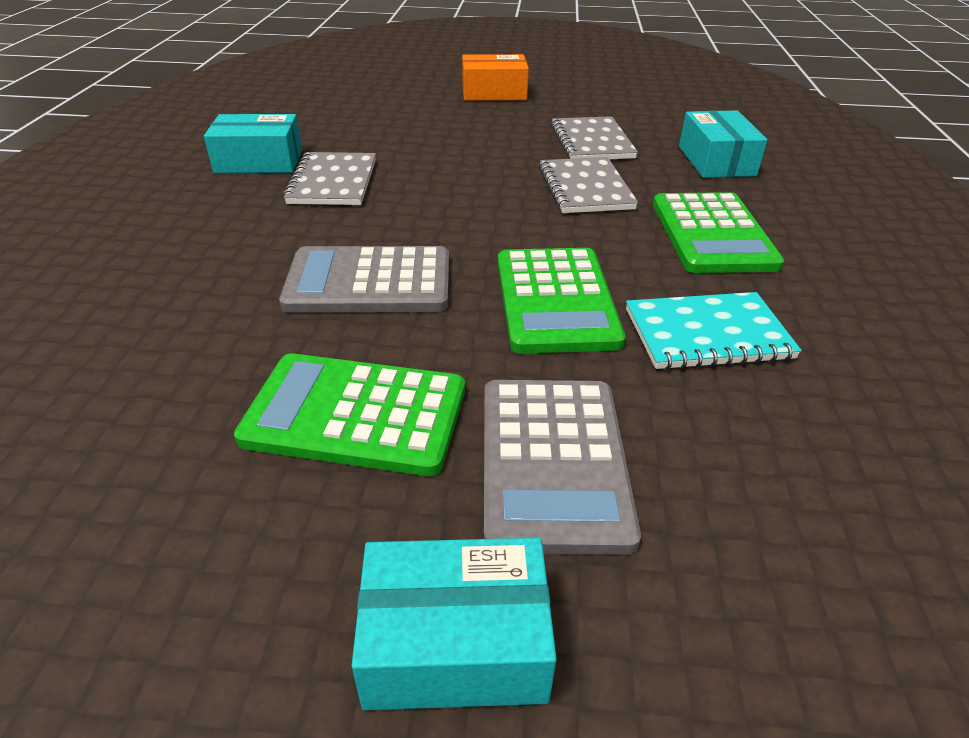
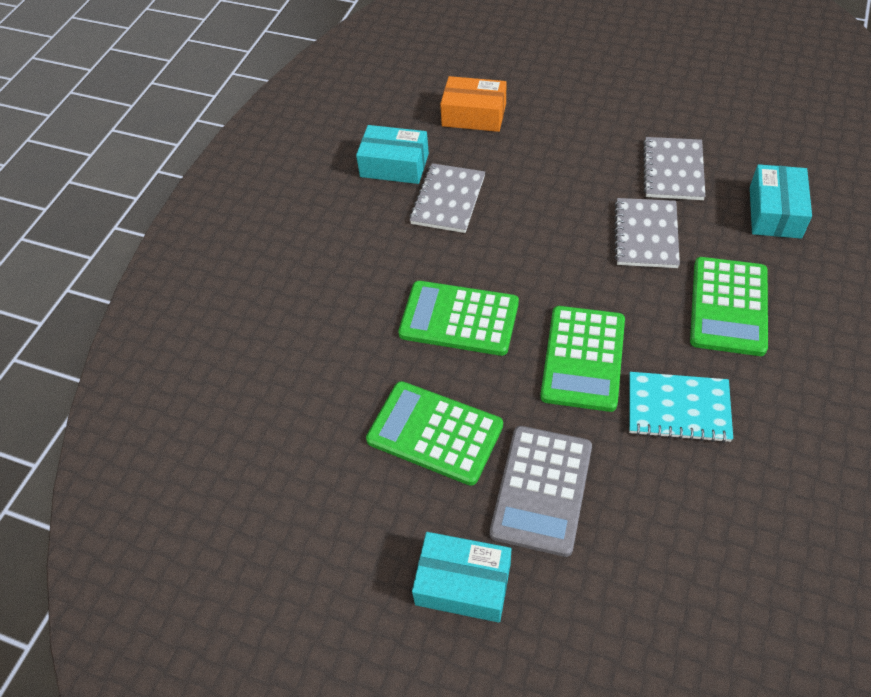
camera: 20 degrees right, 15 degrees up
(369, 282) = (459, 319): grey calculator -> green calculator
(494, 93) = (607, 82): orange box -> orange box (474, 115)

